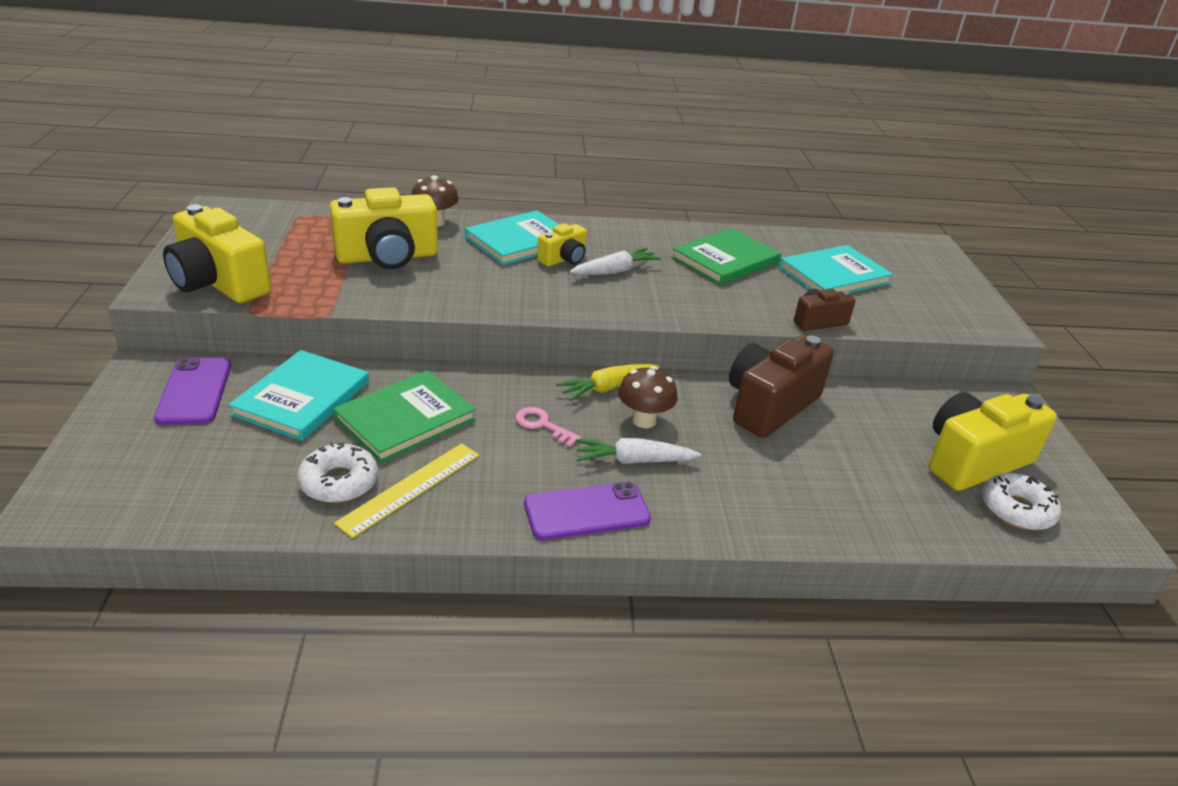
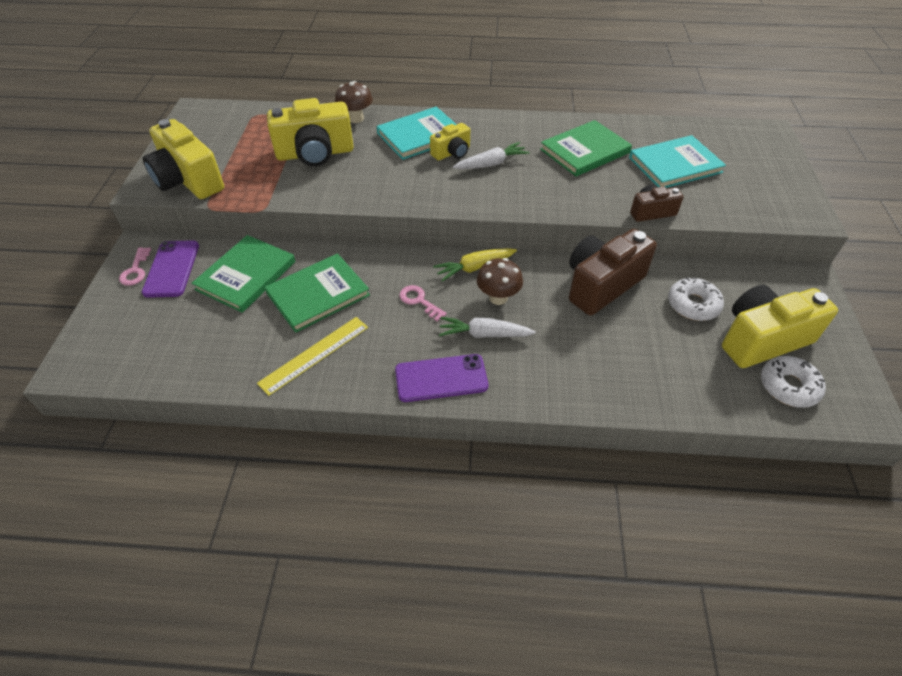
camera: 10 degrees right, 15 degrees up
(142, 393) = (135, 270): none -> pink key
(302, 398) = (246, 275): turquoise book -> green book
(339, 482) = (264, 348): white donut -> white donut (693, 305)

